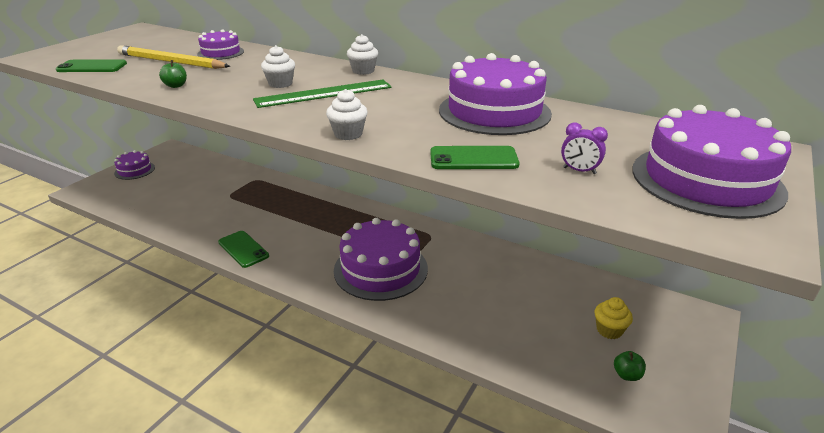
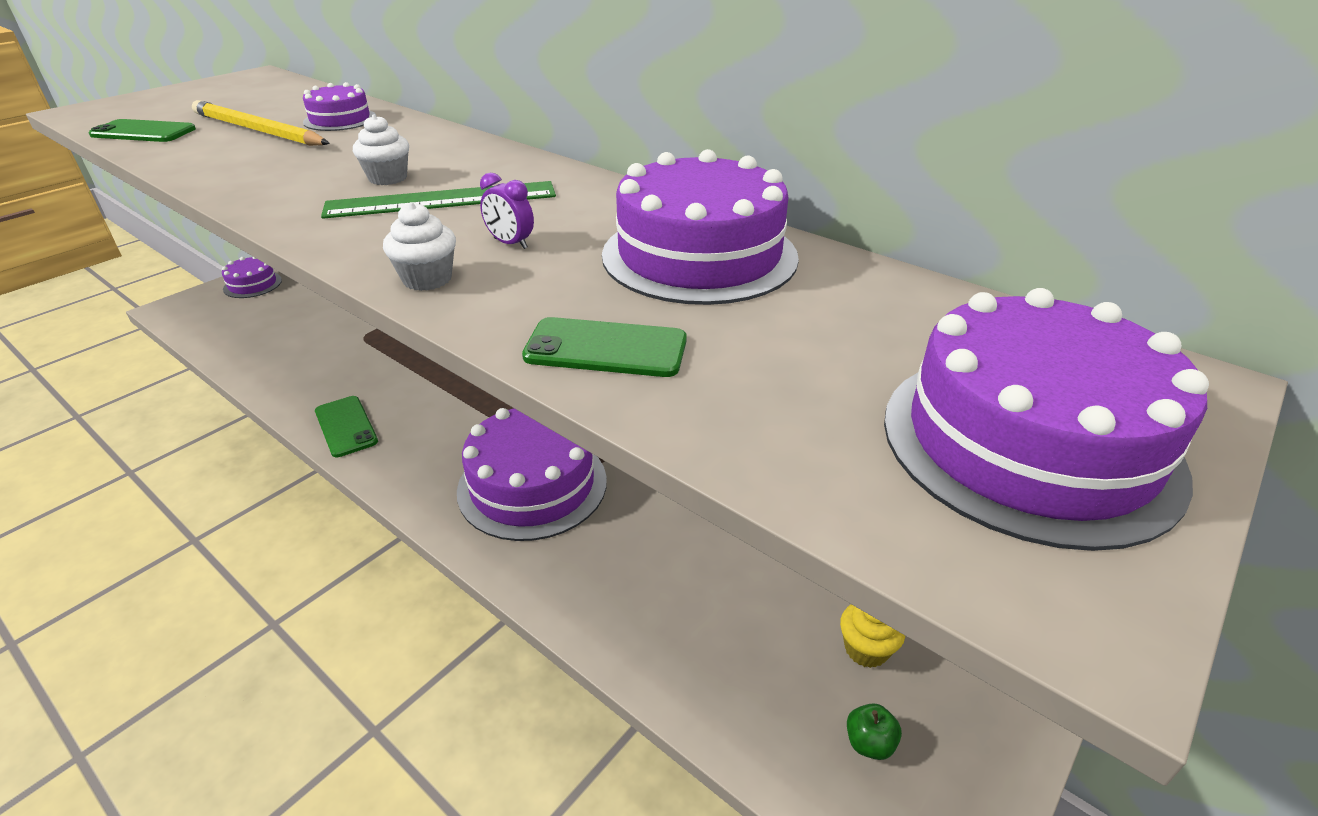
camera: 10 degrees right, 5 degrees up
(176, 86) = (233, 171): green apple -> none
(363, 71) = (531, 163): white cupcake -> none
(579, 171) = (785, 394): purple clock -> purple clock (510, 243)

